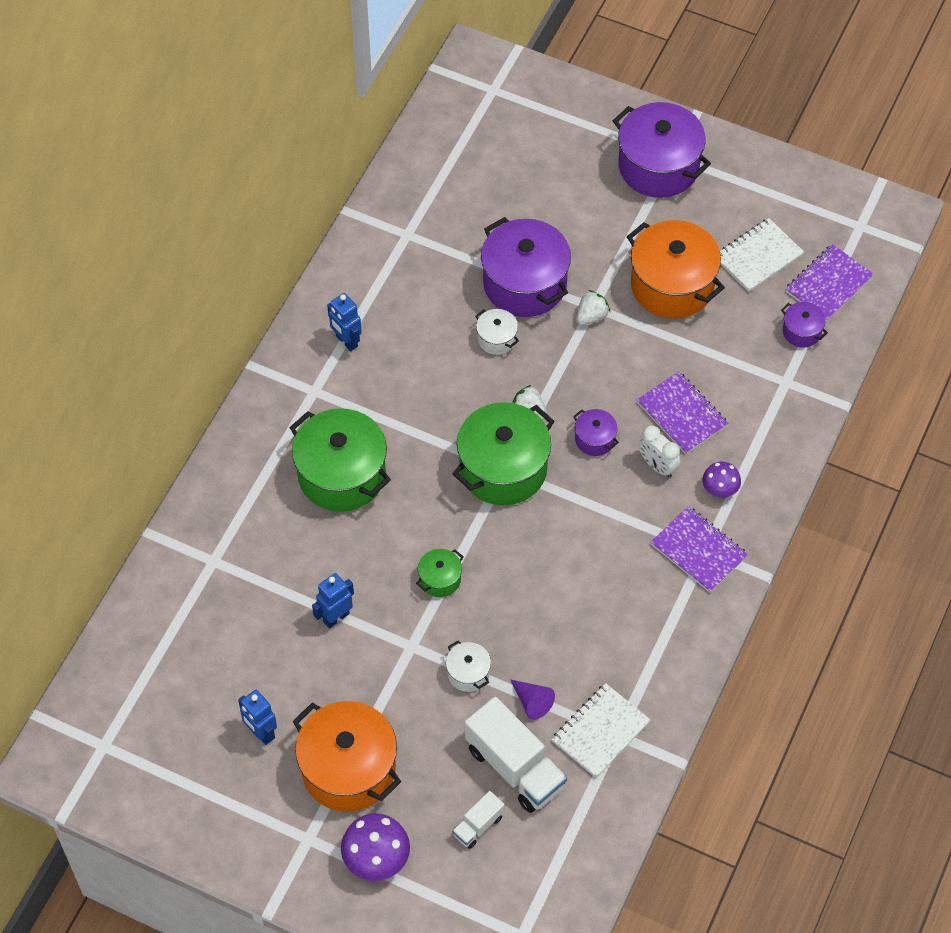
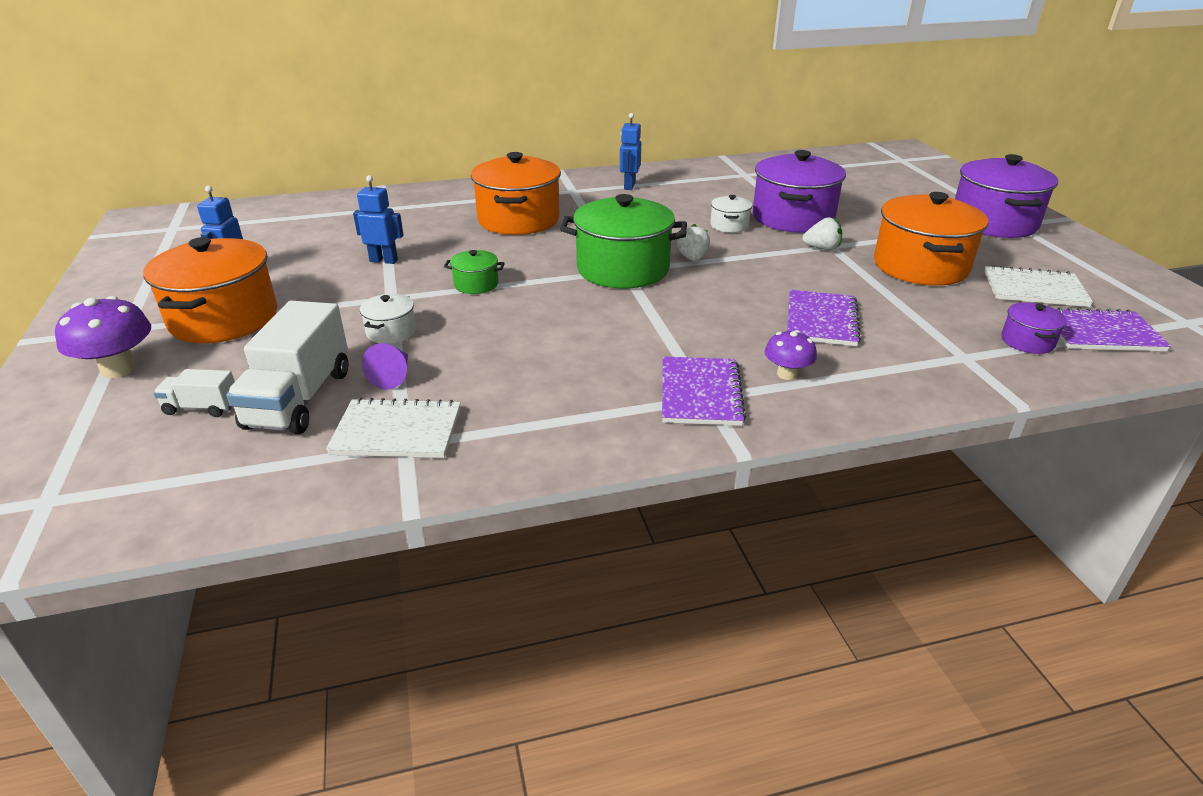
camera: 50 degrees right, 25 degrees down
(341, 475) = (518, 220): green pot -> orange pot
(594, 439) = (719, 293): purple pot -> none
(657, 466) = (749, 331): white clock -> none

